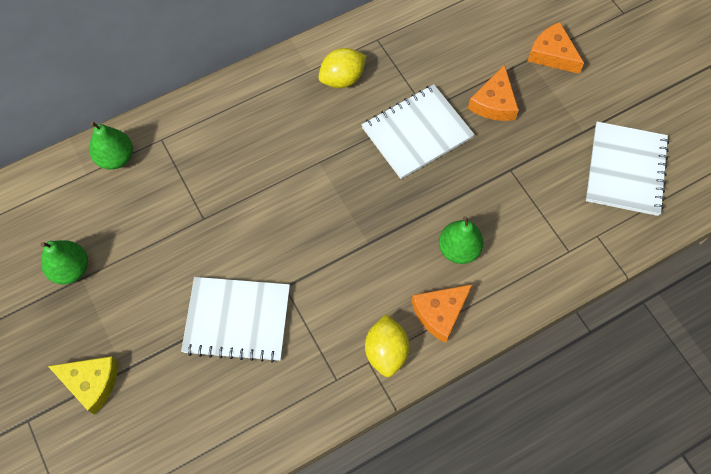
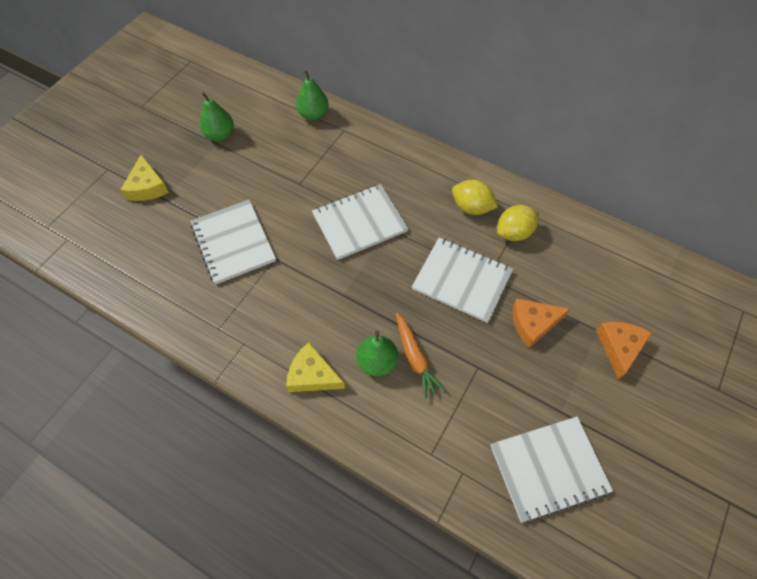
camera: 60 degrees right, 5 degrees down
(294, 185) = (359, 223): none -> white notebook
(386, 351) = (259, 351): yellow lemon -> yellow lemon (514, 232)
(440, 313) = (312, 375): orange cheese -> yellow cheese
(473, 215) = (415, 358): none -> orange carrot

